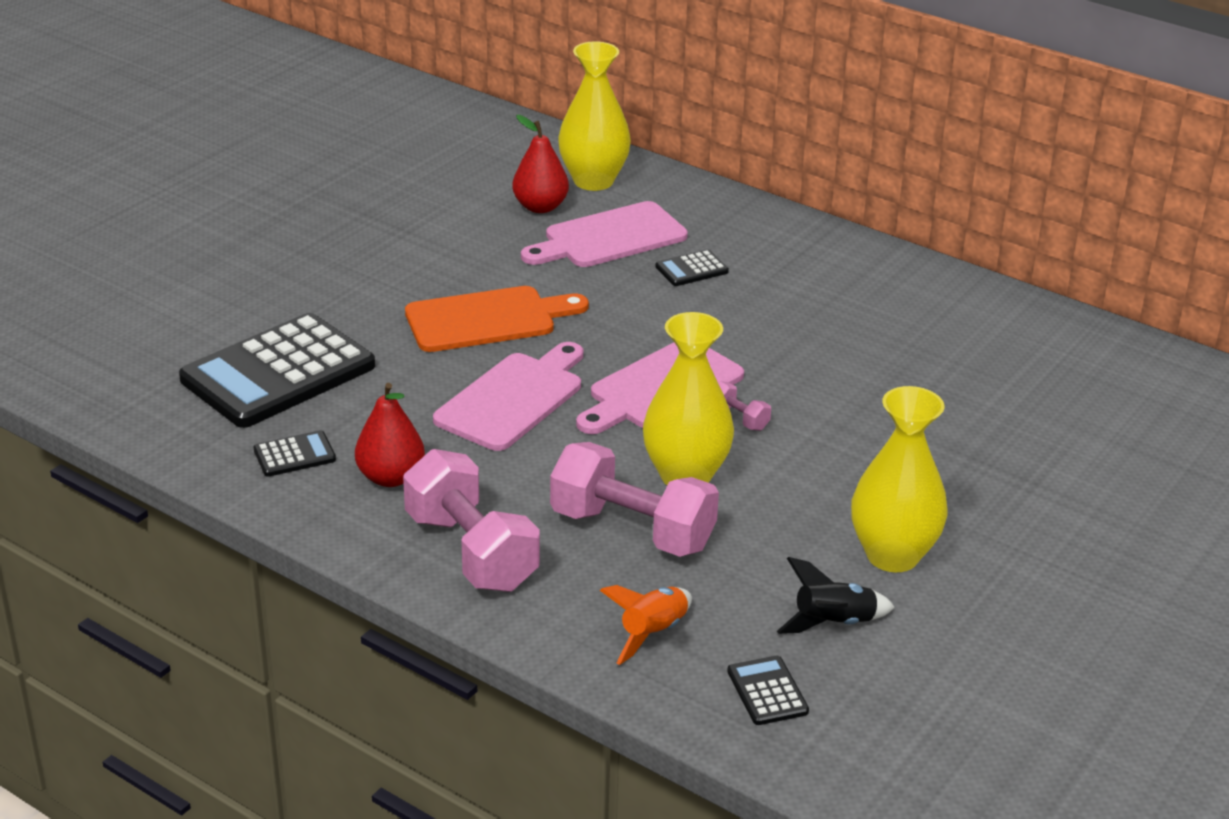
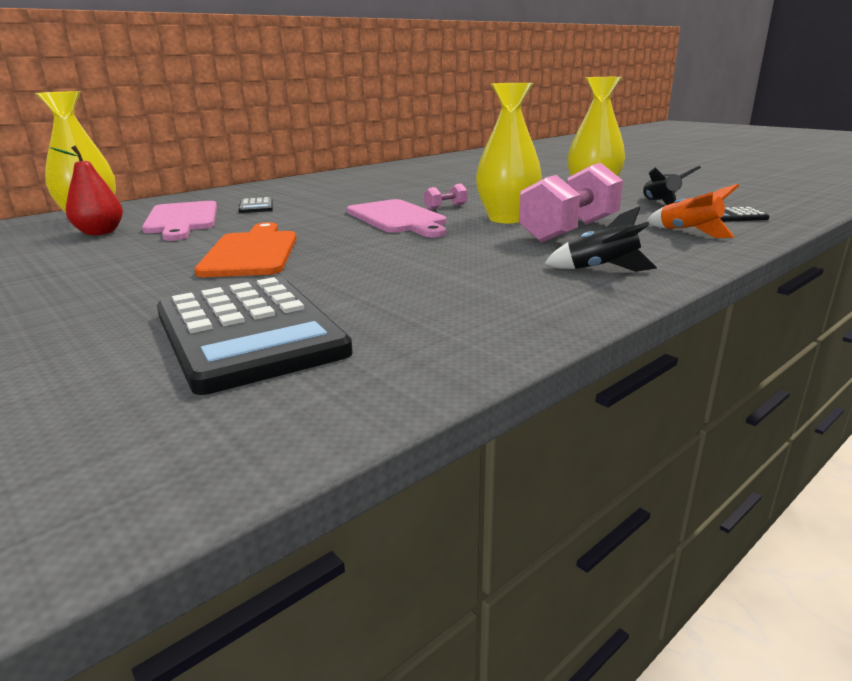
camera: 75 degrees left, 10 degrees down
(294, 455) = (426, 329): black calculator -> none
(390, 477) = (484, 291): red pear -> none
(471, 552) = (601, 269): pink dumbbell -> black rocket
(513, 398) = (382, 250): pink cutting board -> none

